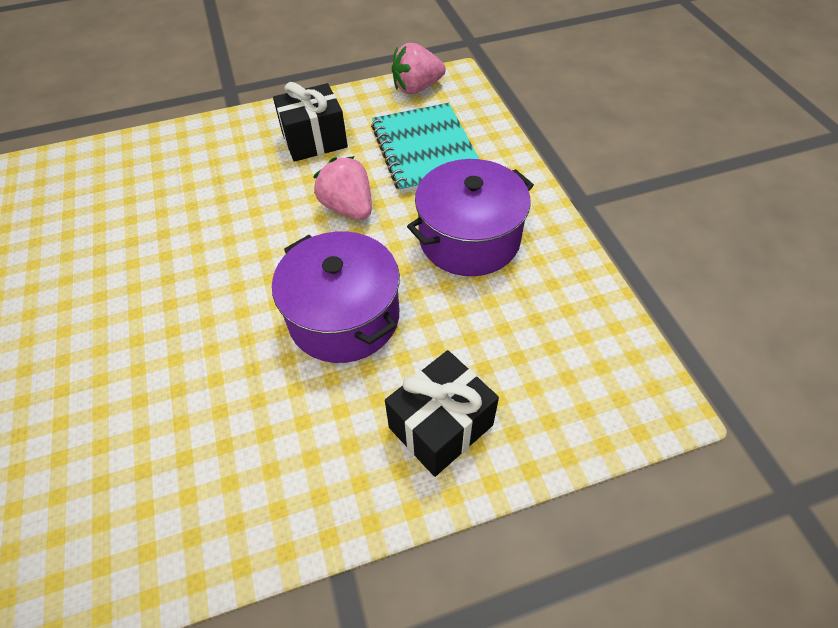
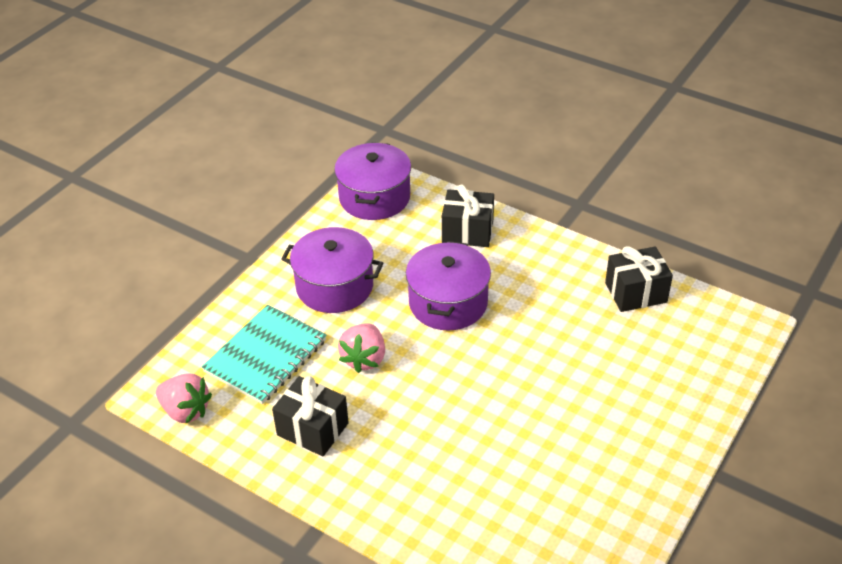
camera: 130 degrees left, 10 degrees down
(126, 543) = (635, 292): none -> black gift
(604, 367) = (374, 197): none -> purple pot

